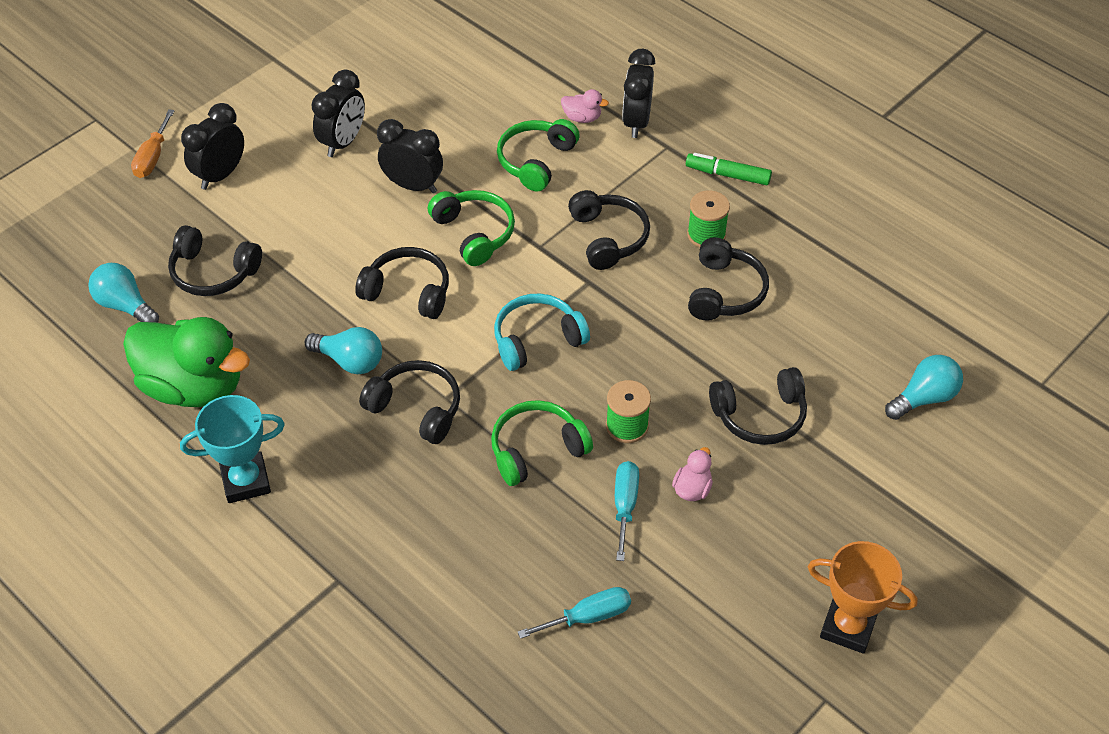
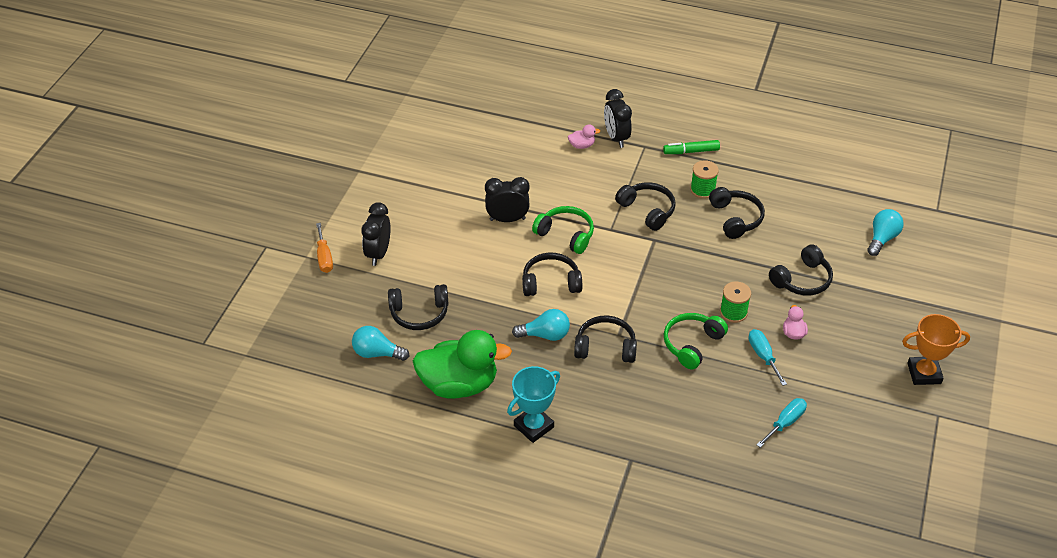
camera: 25 degrees left, 5 degrees down
(343, 142) = (443, 208): black clock -> none
(536, 161) = (572, 180): green headphones -> none
(537, 339) = (648, 283): turquoise headphones -> none

